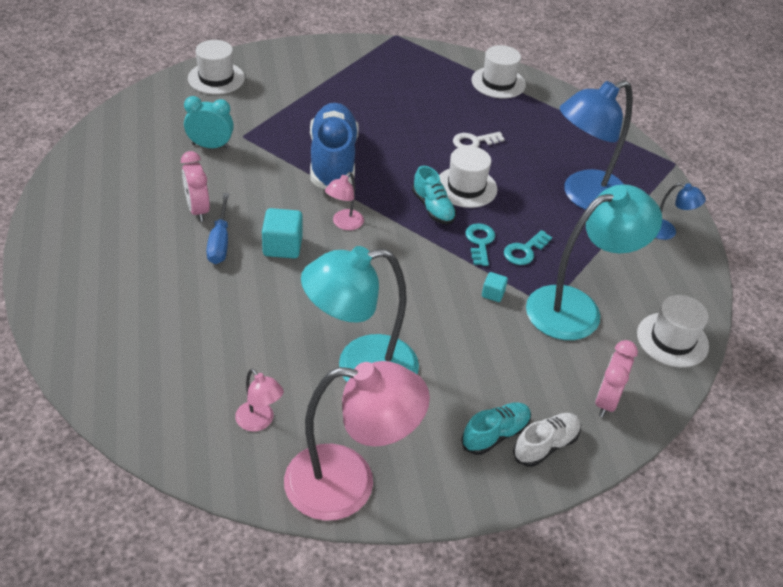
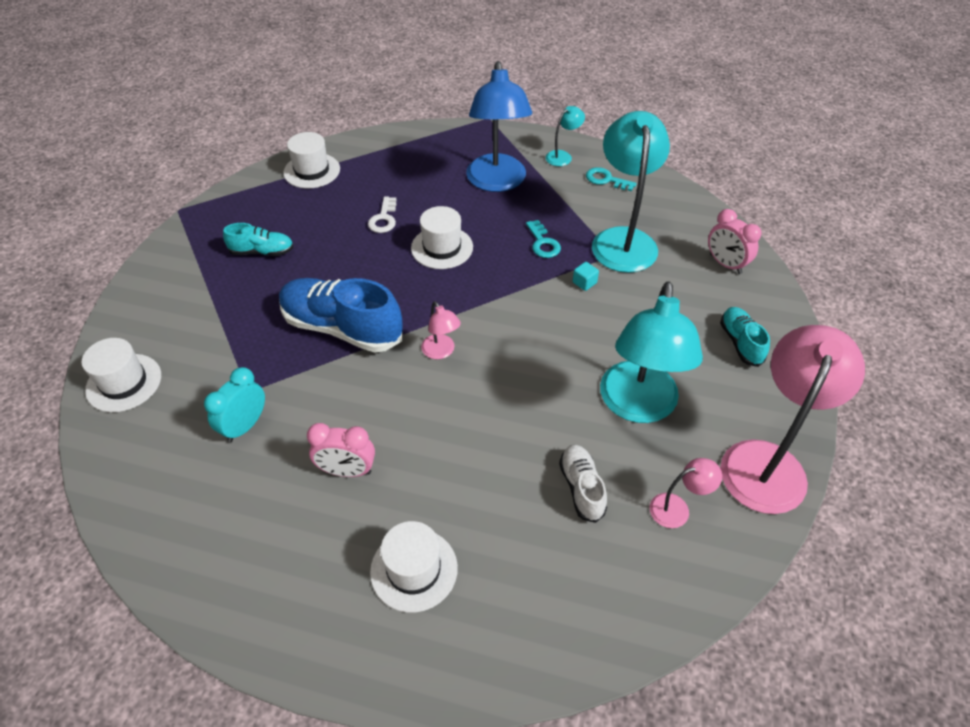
camera: 60 degrees left, 5 degrees up
(220, 241) = (410, 465): blue screwdriver -> none
(282, 246) = (447, 412): turquoise cube -> none
(433, 208) = (456, 280): turquoise shoe -> turquoise shoe (262, 252)
(480, 242) = (517, 266): turquoise key -> turquoise key (606, 180)
(545, 445) = (759, 317): white shoe -> white shoe (581, 488)
(667, 232) = (563, 156): blue lamp -> turquoise lamp
(672, 340) = (676, 203): white hat -> white hat (414, 569)

